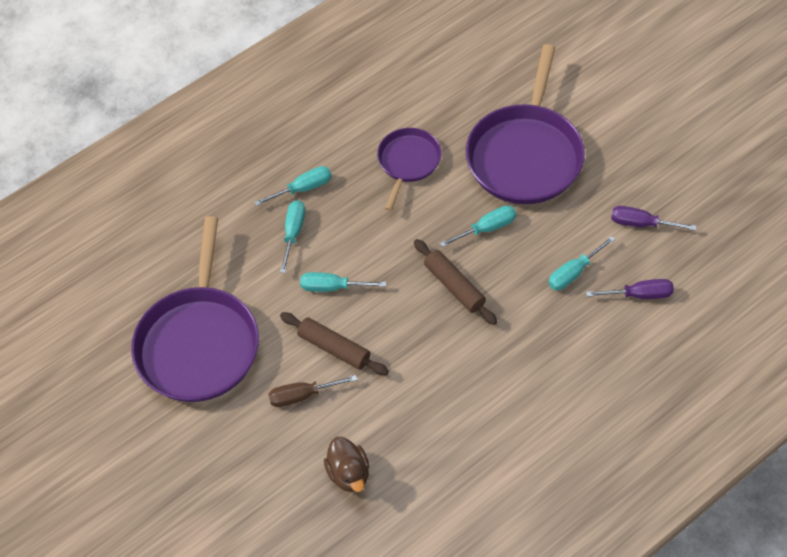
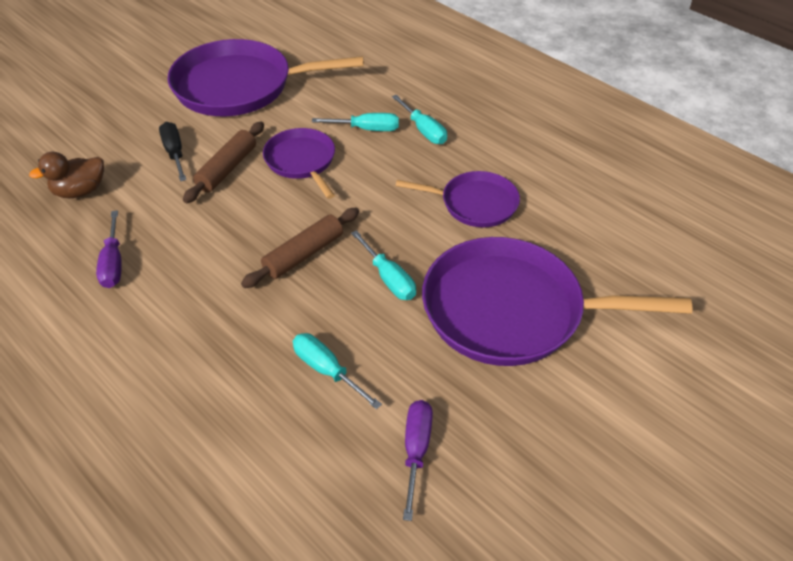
camera: 80 degrees right, 10 degrees down
(302, 395) = (175, 153): brown screwdriver -> black screwdriver
(333, 287) = (301, 161): turquoise screwdriver -> purple pan
(639, 295) = (291, 450): purple screwdriver -> purple screwdriver (113, 263)

